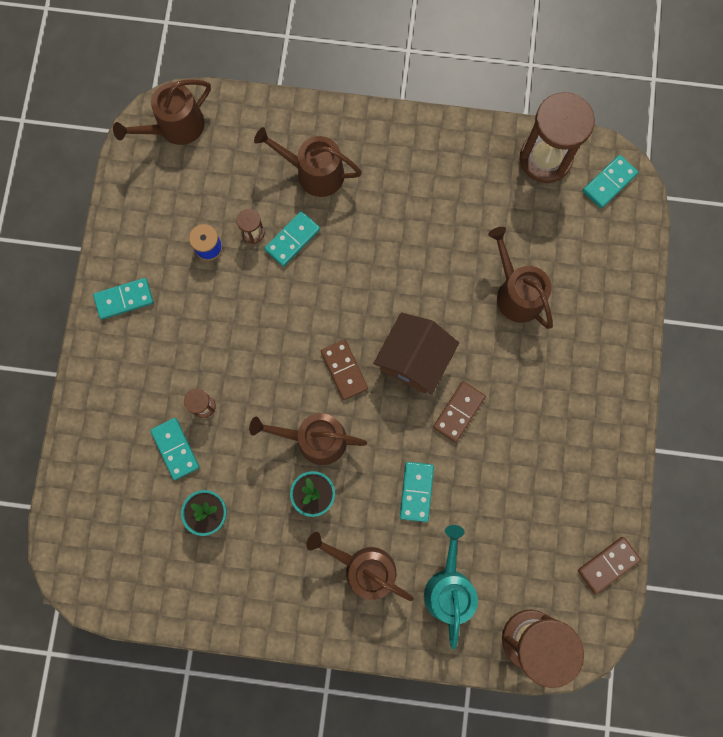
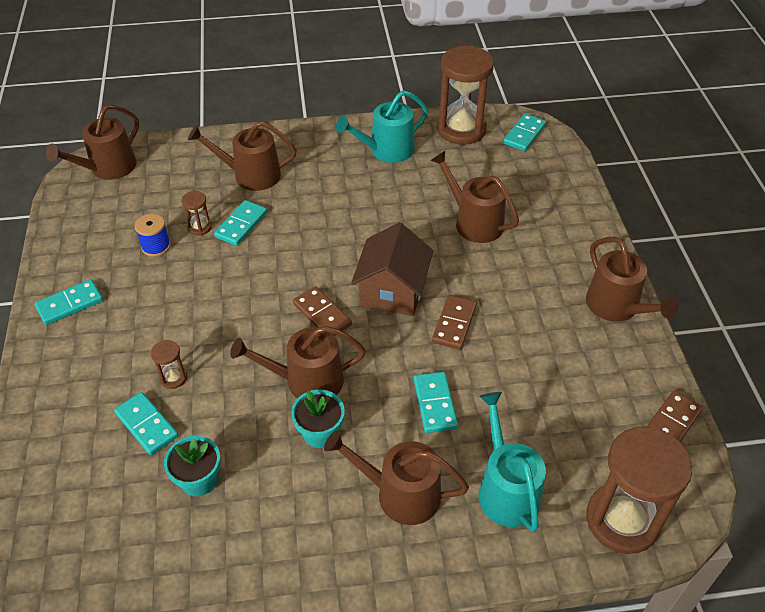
camera: 15 degrees left, 30 degrees down
(459, 170) = (386, 150): none -> turquoise watering can
(613, 431) = (616, 307): none -> brown watering can

